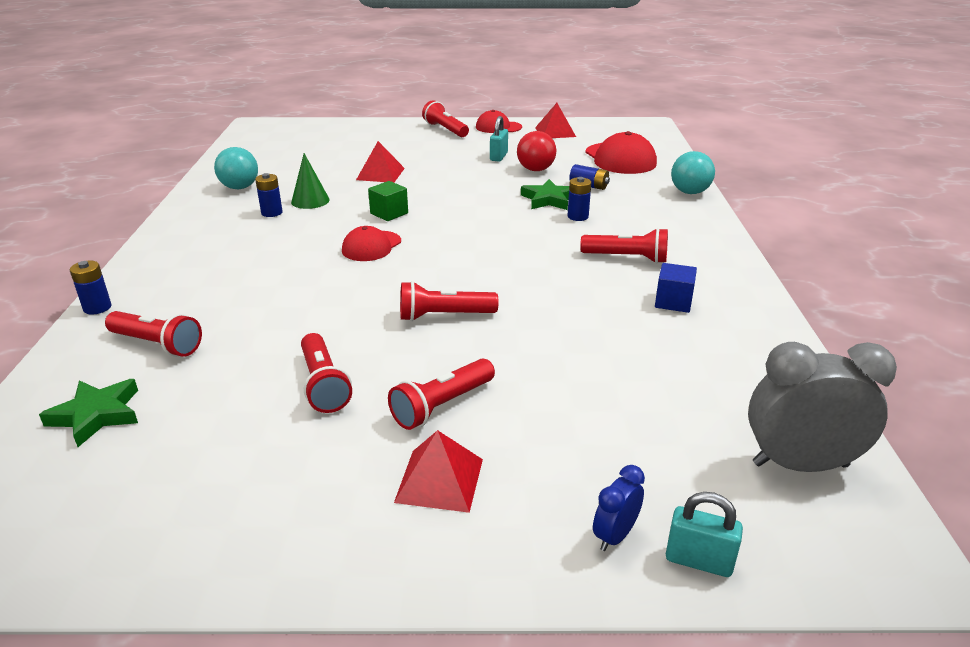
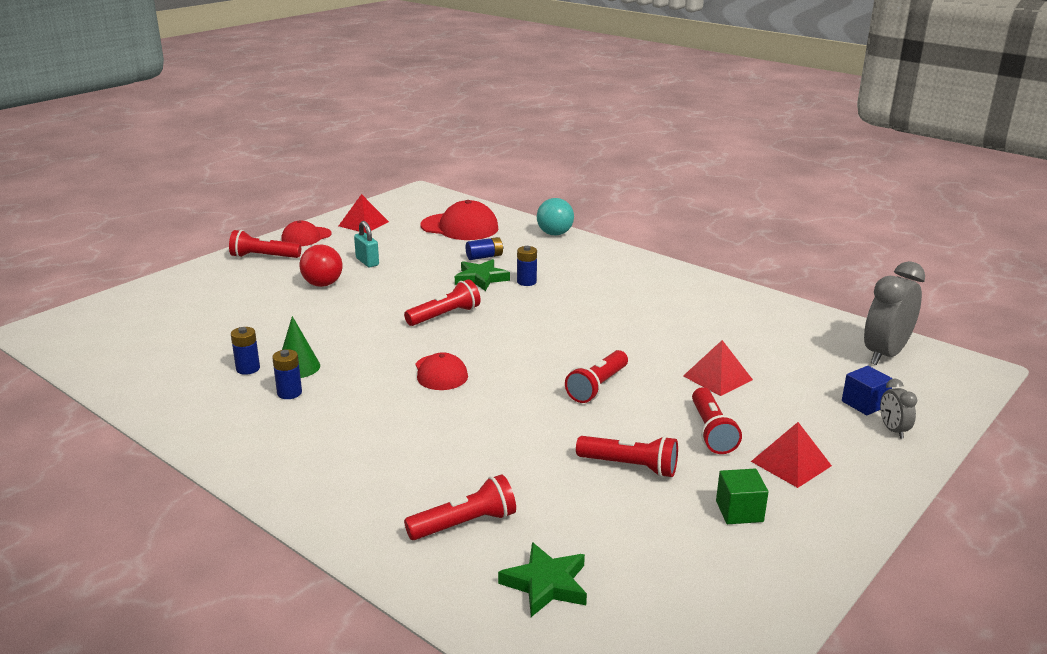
camera: 50 degrees left, 5 degrees down
(97, 308) = (342, 540): blue battery -> blue battery (248, 369)
(240, 187) = (195, 390): turquoise ball -> none
(380, 174) = (302, 318): red pyramid -> red pyramid (717, 377)
(389, 213) = (391, 344): green cube -> green cube (739, 511)
(535, 170) = (420, 260): red ball -> red ball (322, 284)
(615, 536) = (893, 430): blue clock -> grey clock
(627, 258) = (612, 294): red flashlight -> red flashlight (444, 316)
(673, 302) = (689, 308): blue cube -> blue cube (864, 404)
(698, 561) = (932, 416): turquoise padlock -> none

